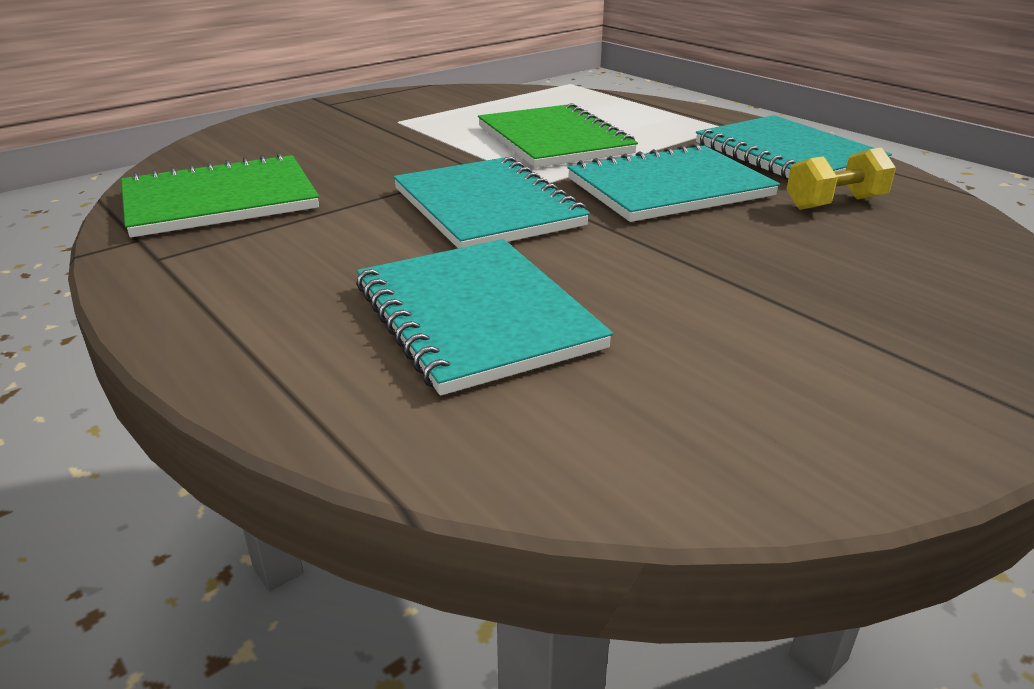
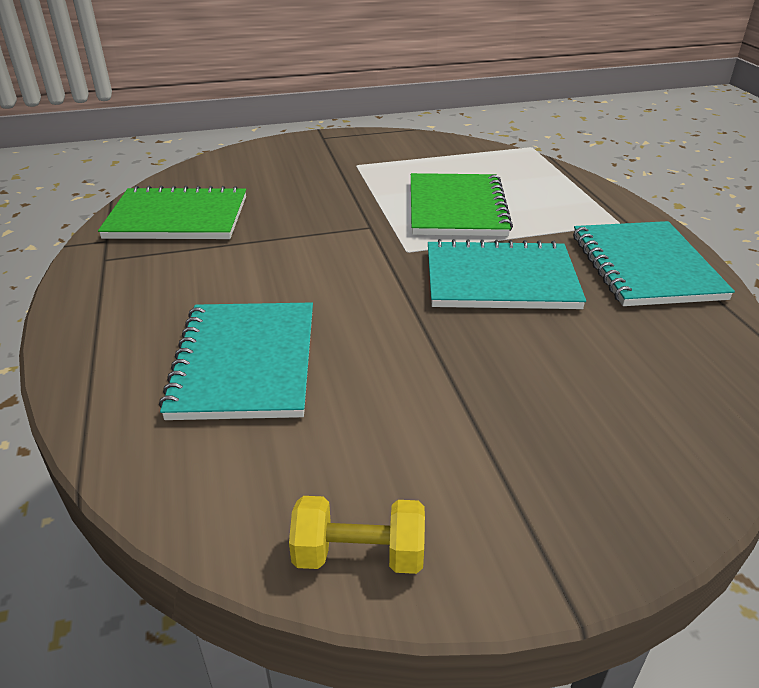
camera: 25 degrees right, 5 degrees up
(487, 207) = (343, 265): turquoise notebook -> none
(835, 203) = (629, 330): yellow dumbbell -> yellow dumbbell (359, 555)

